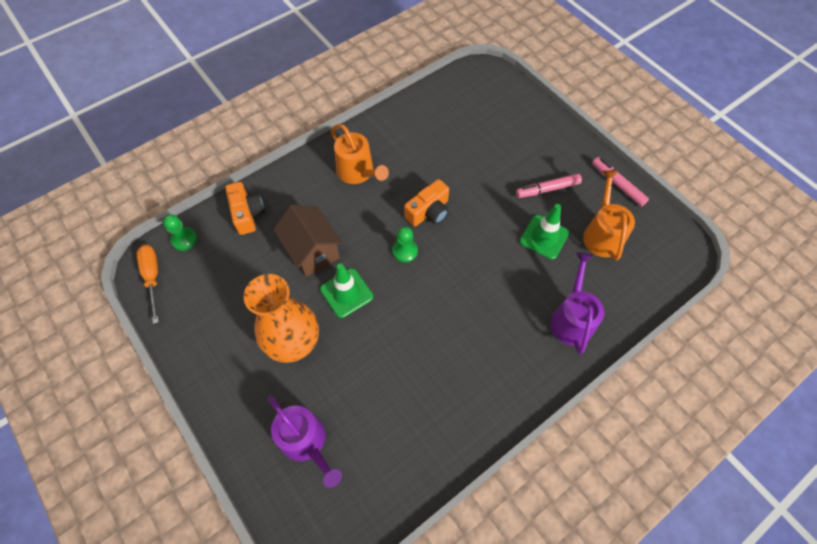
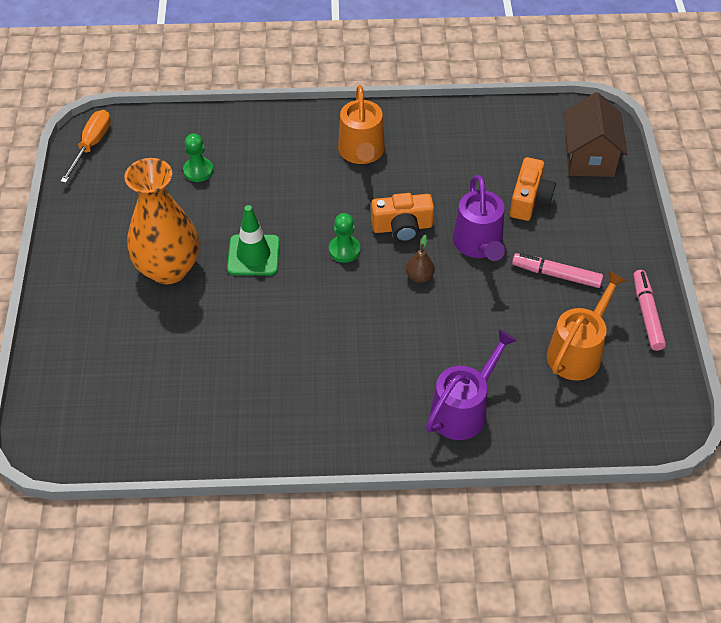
camera: 35 degrees right, 10 degrees down
(184, 239) = (145, 127): green pawn -> green pawn (198, 171)
(247, 214) = (220, 134): orange camera -> orange camera (530, 200)
(306, 442) = (109, 357): purple watering can -> purple watering can (479, 244)
(312, 251) = (253, 200): brown house -> brown house (589, 157)
(468, 241) = (419, 277): none -> brown pear
(544, 237) = (507, 318): green traffic cone -> none

